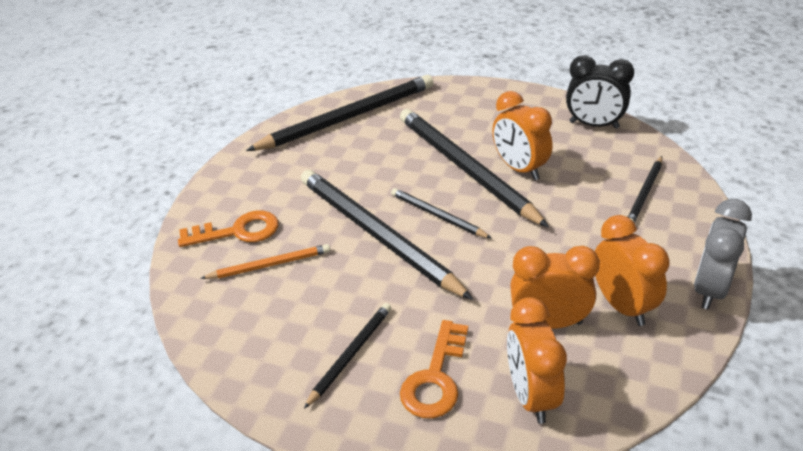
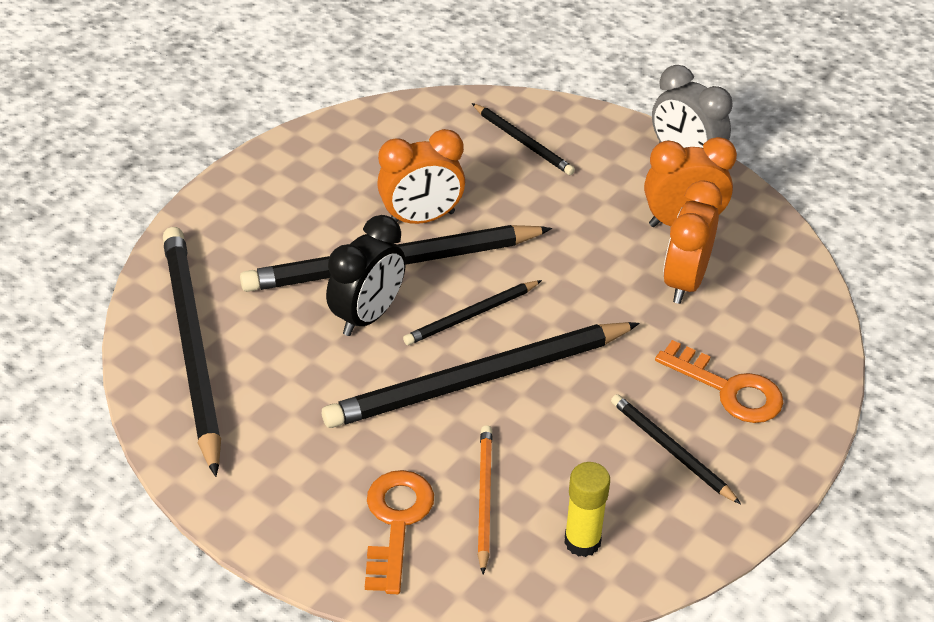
camera: 75 degrees left, 5 degrees up
(244, 323) = (582, 541): none -> yellow glue stick
(531, 395) = (773, 326): orange clock -> none
(594, 125) = (374, 130): black clock -> black clock (368, 316)

